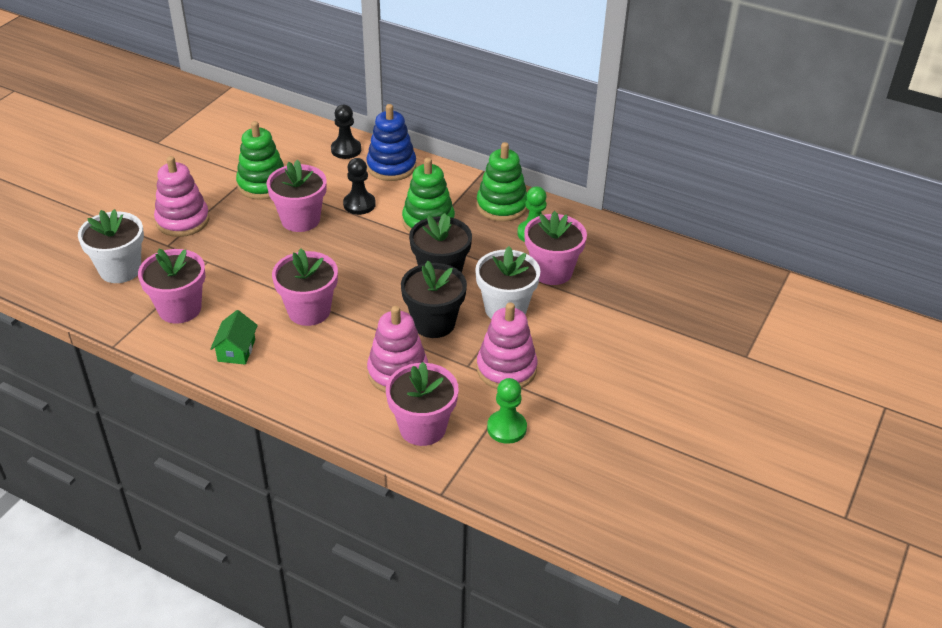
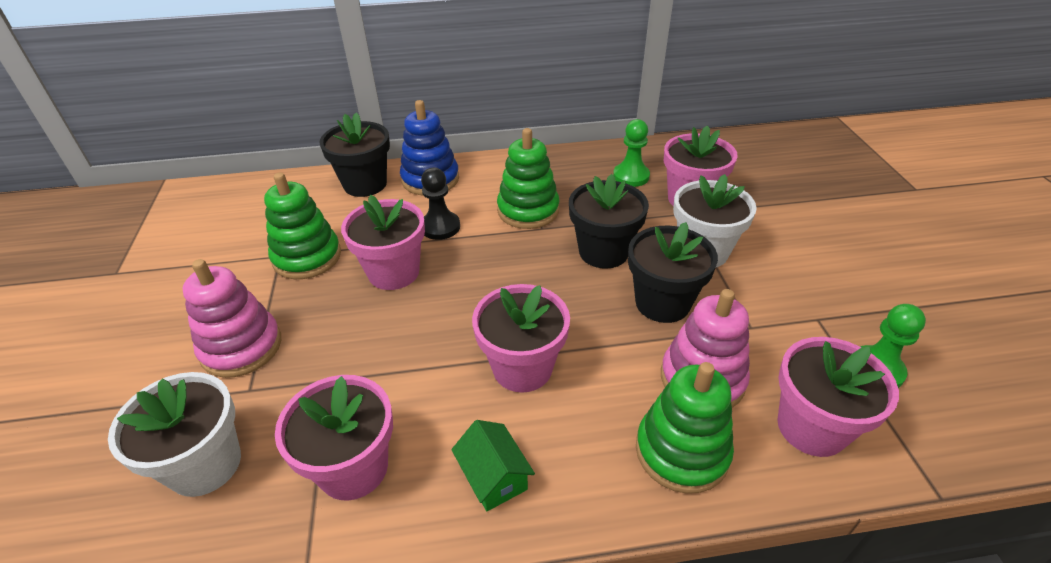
camera: 35 degrees left, 0 degrees up
(346, 150) = (365, 184): black pawn -> black flower pot
(502, 206) = (574, 167): green stacking toy -> green stacking toy (681, 451)
(506, 369) = (786, 308): pink stacking toy -> none

